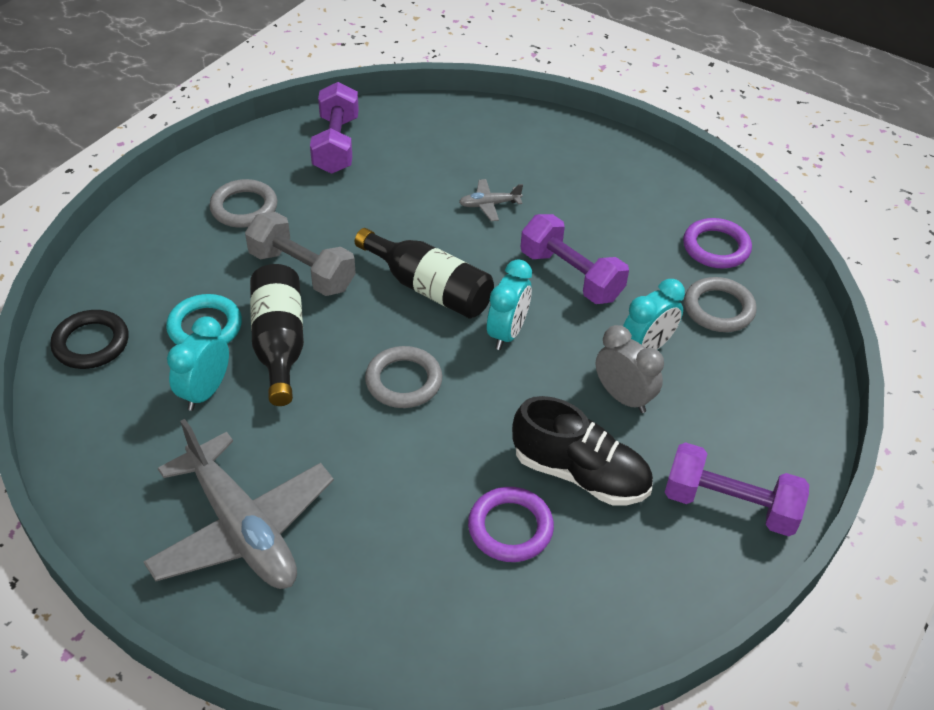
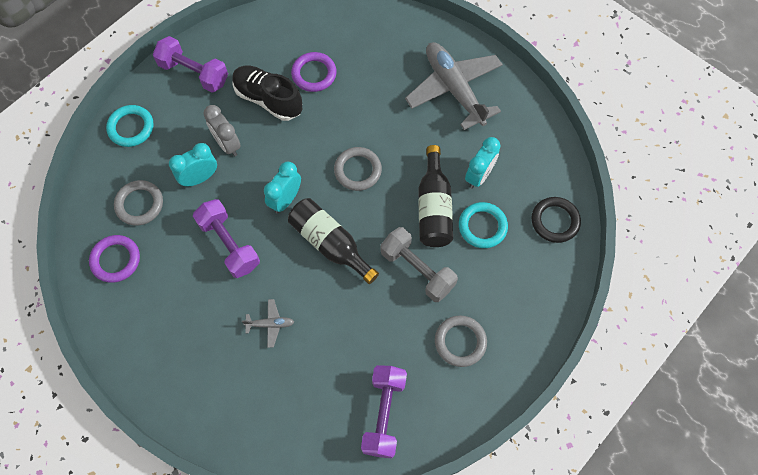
camera: 170 degrees left, 20 degrees up
(789, 406) = (131, 128): none -> turquoise ring

